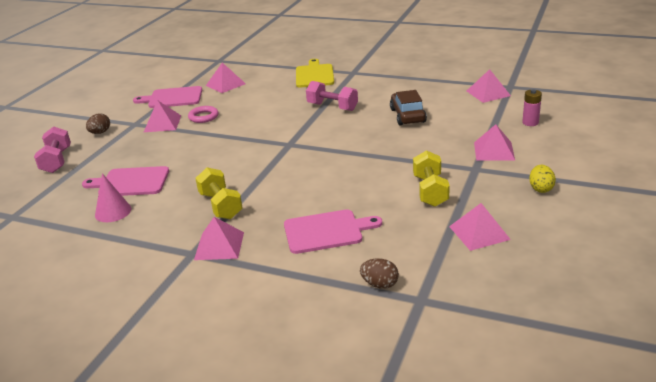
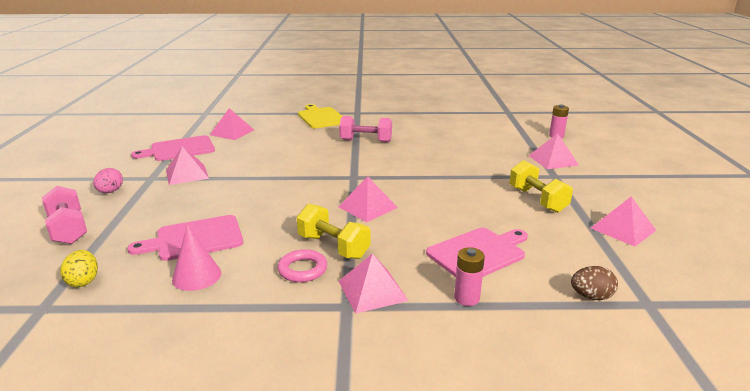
camera: 25 degrees left, 5 degrees down
(100, 133) = (110, 192): brown egg -> pink egg
(203, 117) = (232, 163): pink ring -> pink ring (302, 269)
(281, 265) = (466, 298): none -> pink battery
(407, 115) = (445, 141): brown car -> none
(488, 93) = (496, 118): pink pyramid -> pink pyramid (367, 207)
(541, 188) = (627, 184): yellow egg -> yellow egg (83, 281)

